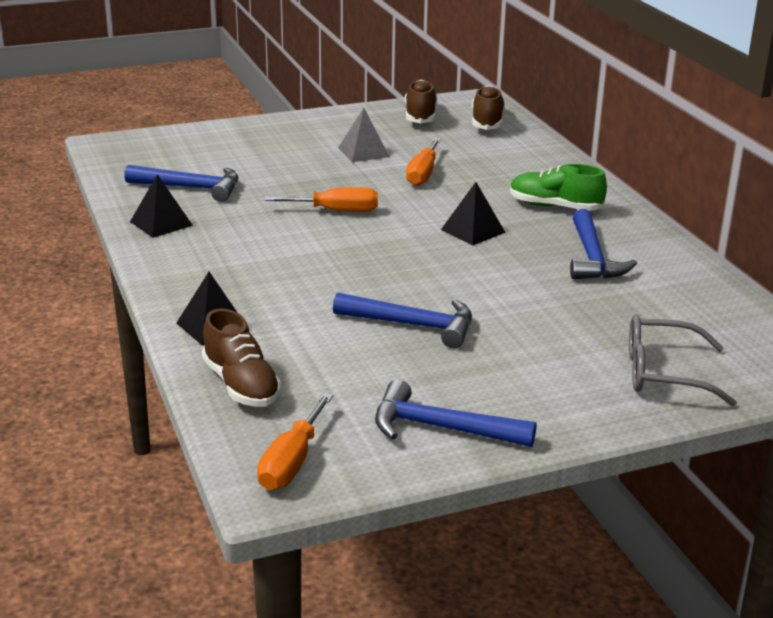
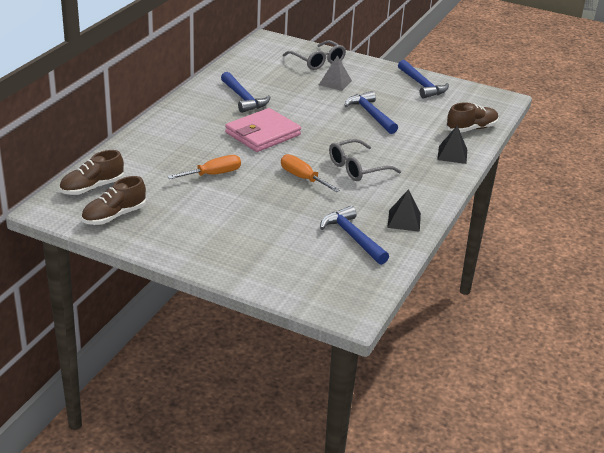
camera: 135 degrees left, 5 degrees up
(241, 385) = (471, 129): brown shoe -> brown shoe turned 45 degrees clockwise
(292, 462) = (486, 101): orange screwdriver -> none
(299, 248) = (357, 168): none -> grey glasses
(363, 152) = (210, 207): grey pyramid -> grey pyramid (335, 82)
(473, 231) = (262, 134): black pyramid -> pink wallet
(555, 207) = (199, 124): green shoe -> none
(592, 258) = (243, 98): blue hammer -> blue hammer turned 105 degrees clockwise

